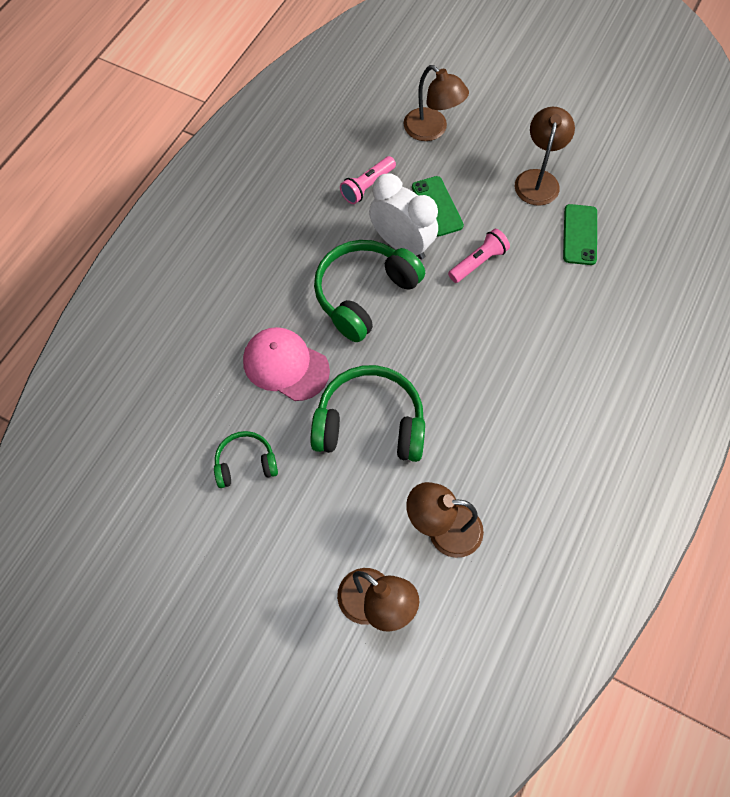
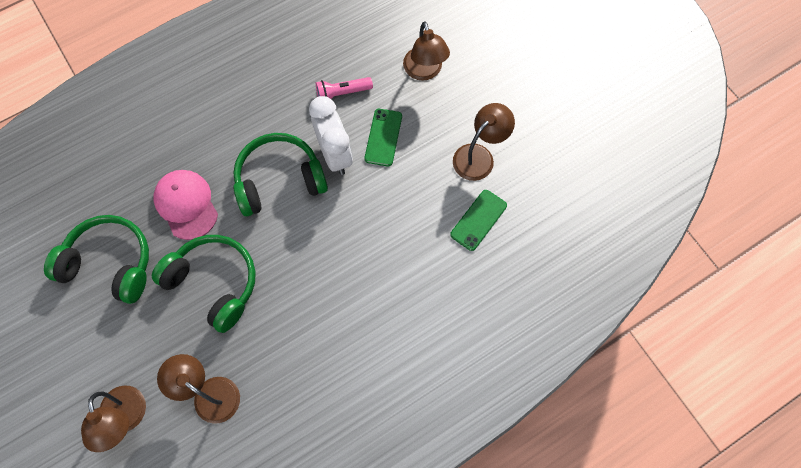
camera: 30 degrees right, 5 degrees up
(245, 463) = (110, 263): green headphones -> green headphones, size x1.83
(478, 262) = (382, 200): pink flashlight -> none

